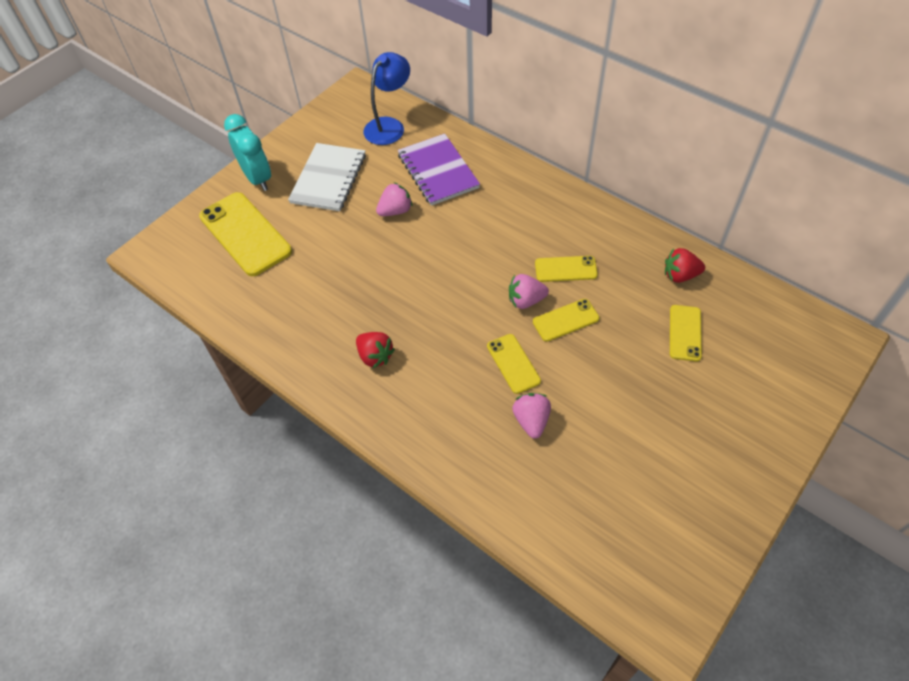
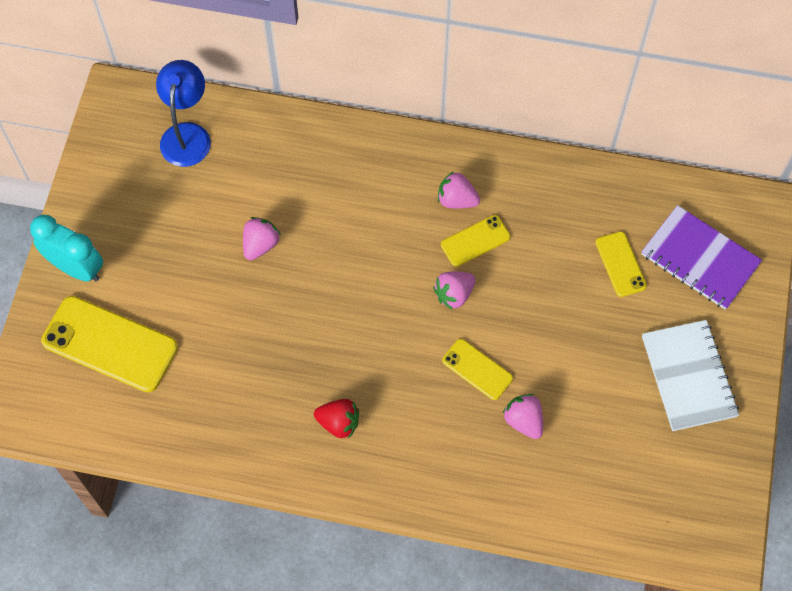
camera: 30 degrees left, 10 degrees up
(328, 179) = (160, 234): white notebook -> white notebook (688, 376)
(438, 171) = (278, 174): purple notebook -> purple notebook (700, 259)
(565, 320) = (503, 299): yellow phone -> none
(566, 235) = (456, 200): none -> pink strawberry
(680, 275) = (588, 200): red strawberry -> none

